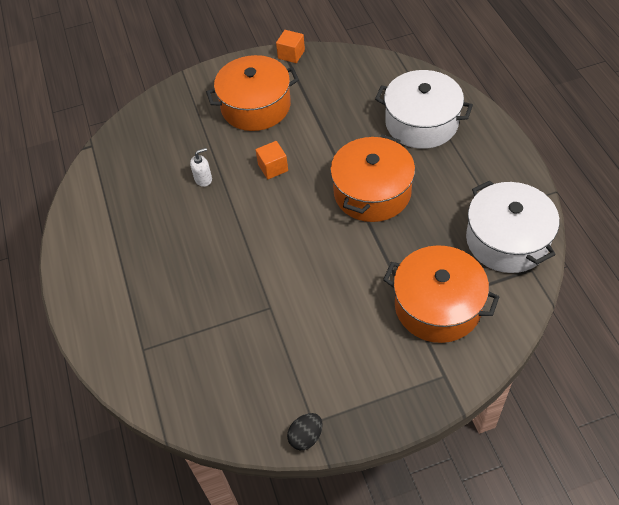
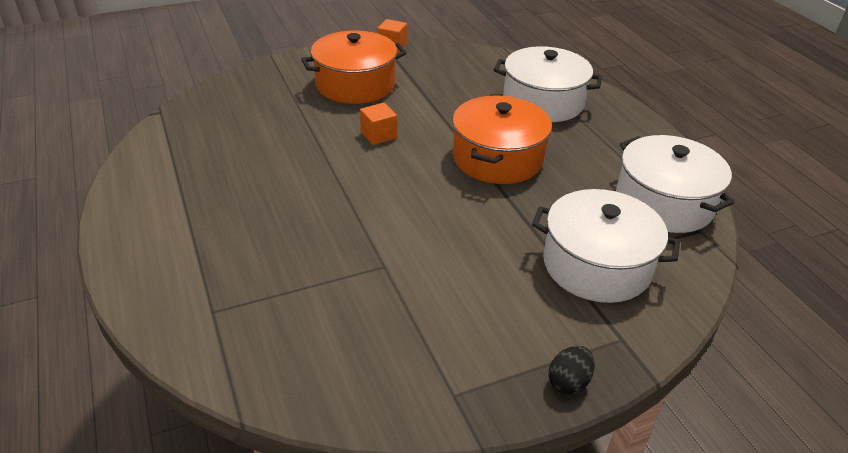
camera: 10 degrees left, 15 degrees down
(203, 179) = (295, 143): white soap dispenser -> none
(306, 437) = (446, 413): black egg -> black egg (568, 382)
(437, 306) = (597, 265): orange pot -> white pot

